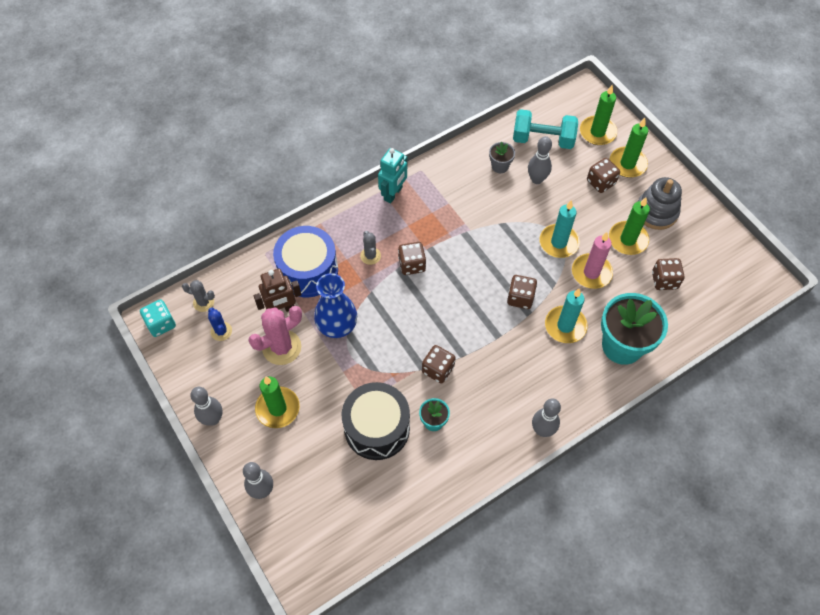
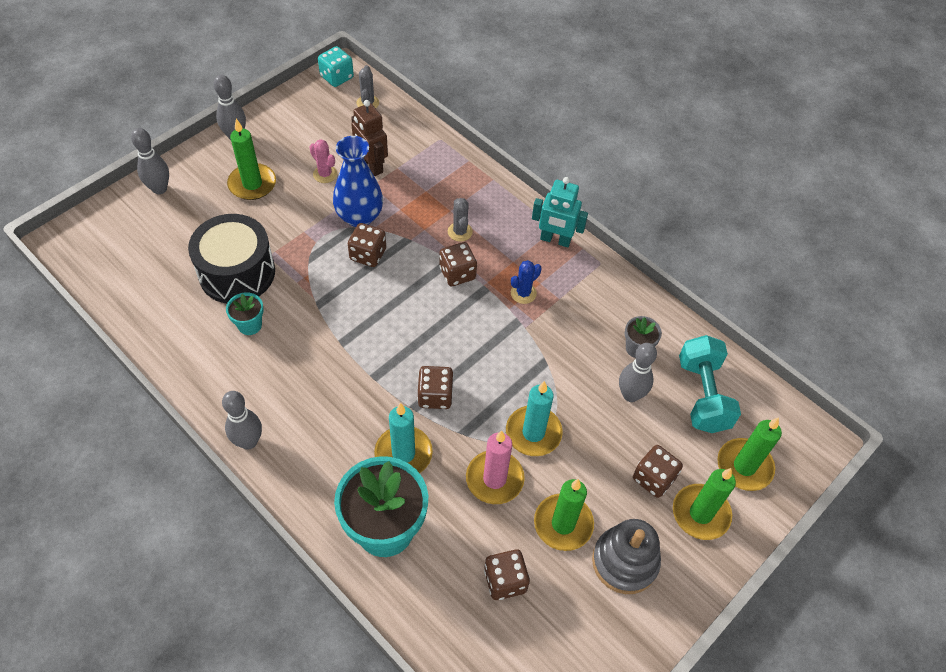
camera: 75 degrees right, 5 degrees down
(221, 331) = (336, 123): blue cactus -> blue cactus (523, 293)
(282, 347) = (325, 174): pink cactus -> pink cactus, size x0.56
(308, 271) = (426, 179): blue drum -> none
(370, 256) = (460, 232): grey cactus -> grey cactus turned 75 degrees counterclockwise
(438, 369) = (318, 320): brown dice -> brown dice (368, 254)

